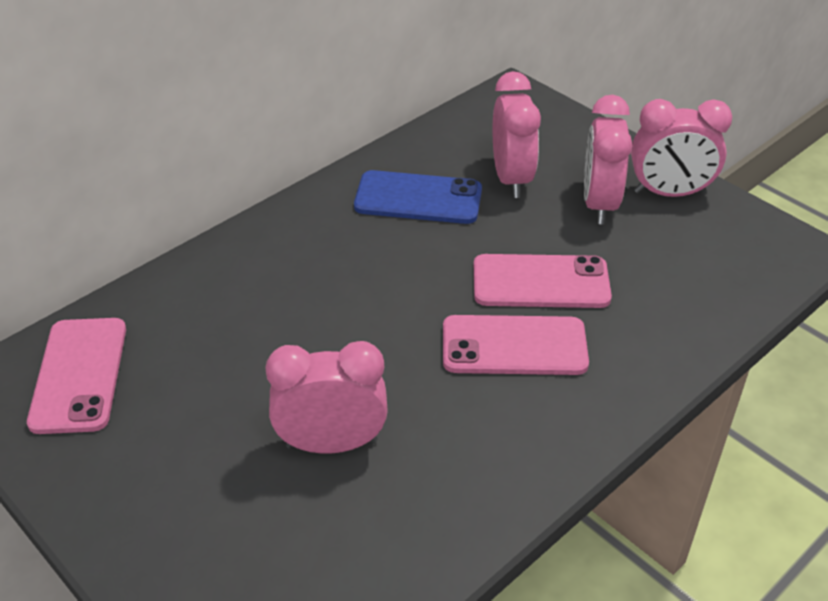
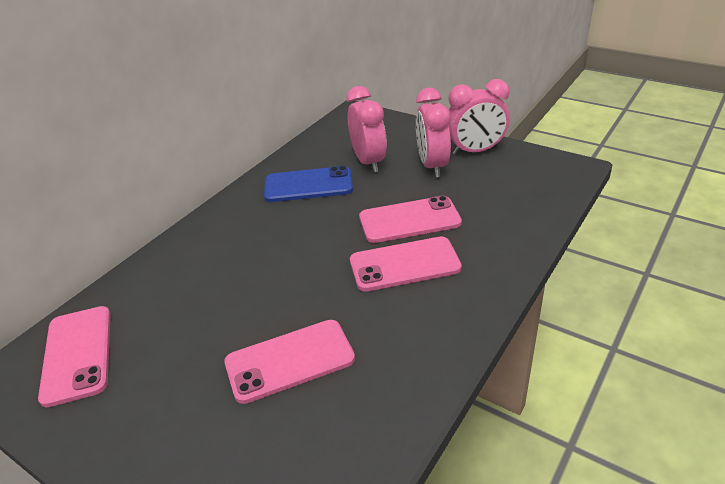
camera: 10 degrees left, 5 degrees down
(331, 444) = (290, 361): pink clock -> pink phone

